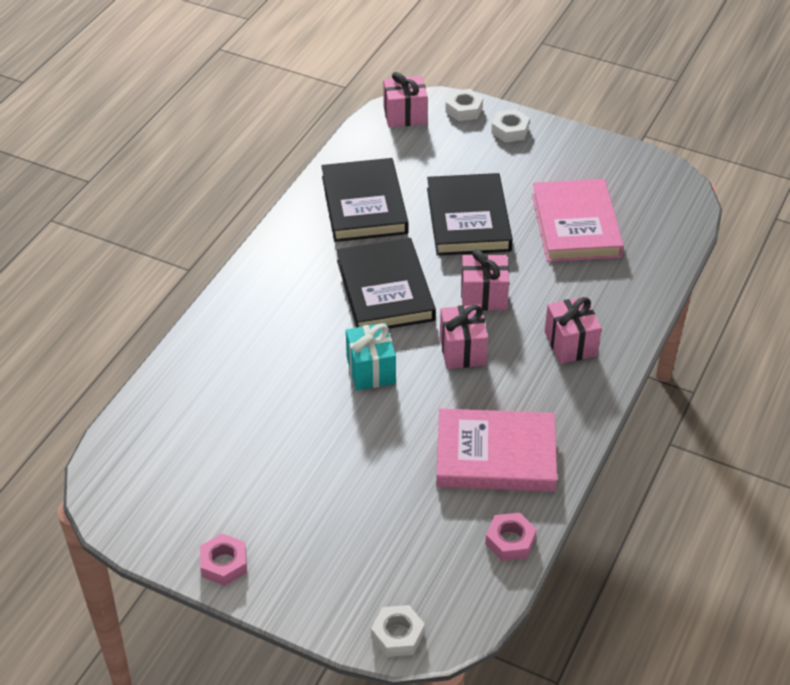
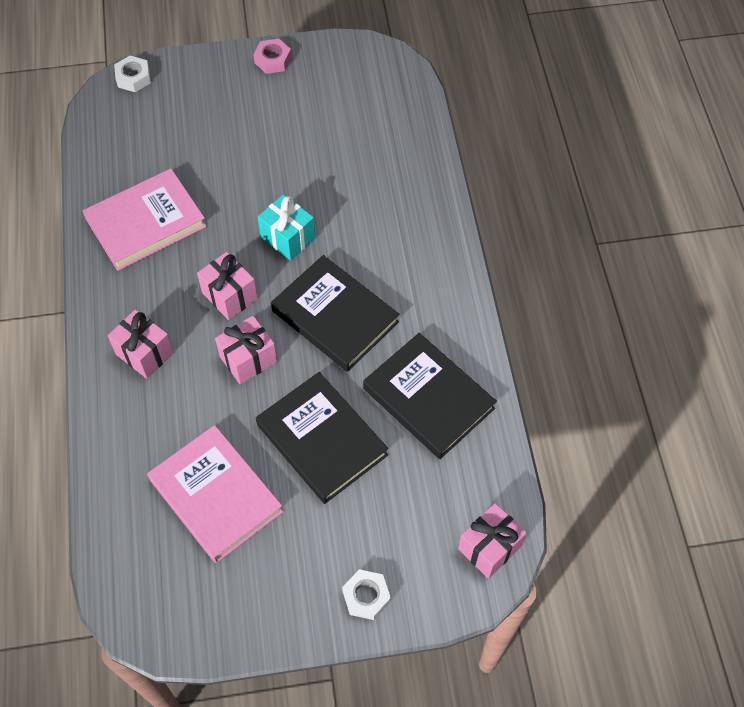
camera: 145 degrees right, 15 degrees up
(464, 109) = (437, 599): white nut -> none
(510, 541) = (97, 168): pink nut -> none

